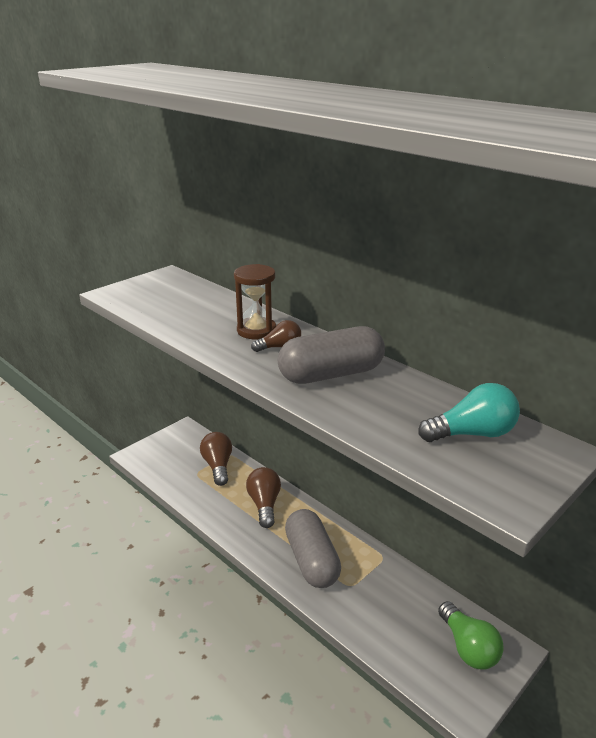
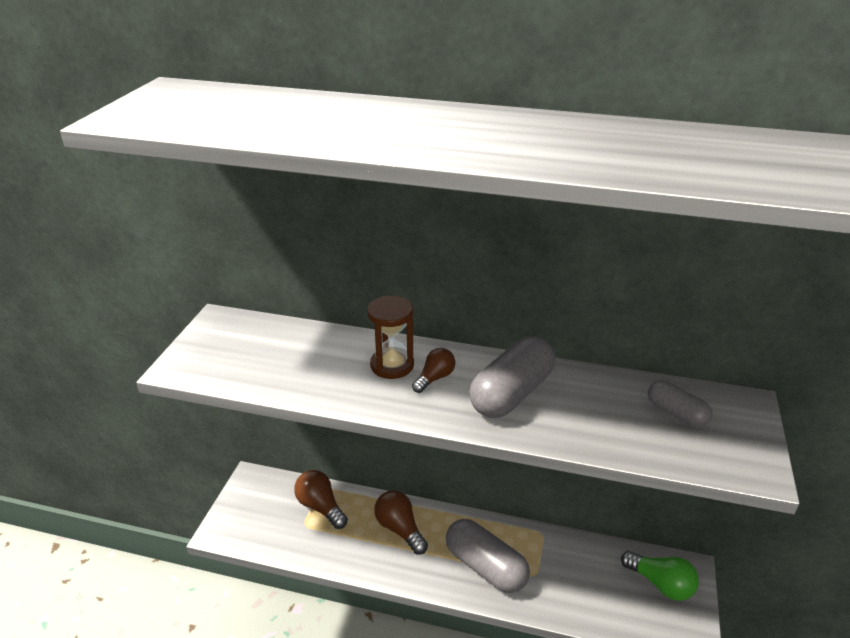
camera: 30 degrees left, 5 degrees up
(472, 434) = (676, 413): turquoise light bulb -> grey capsule

